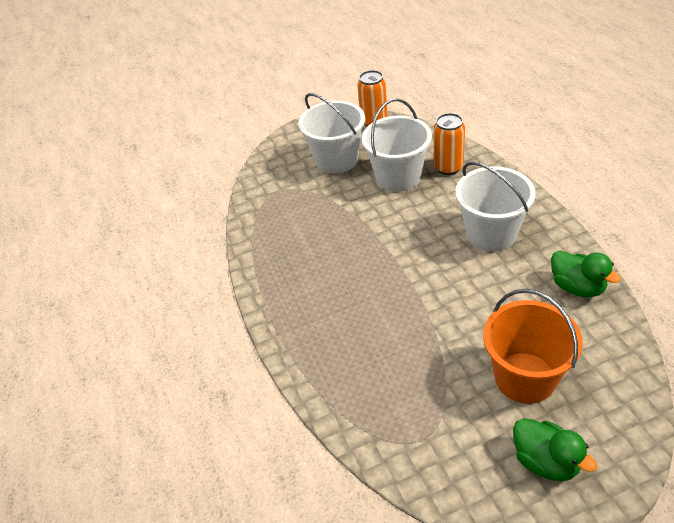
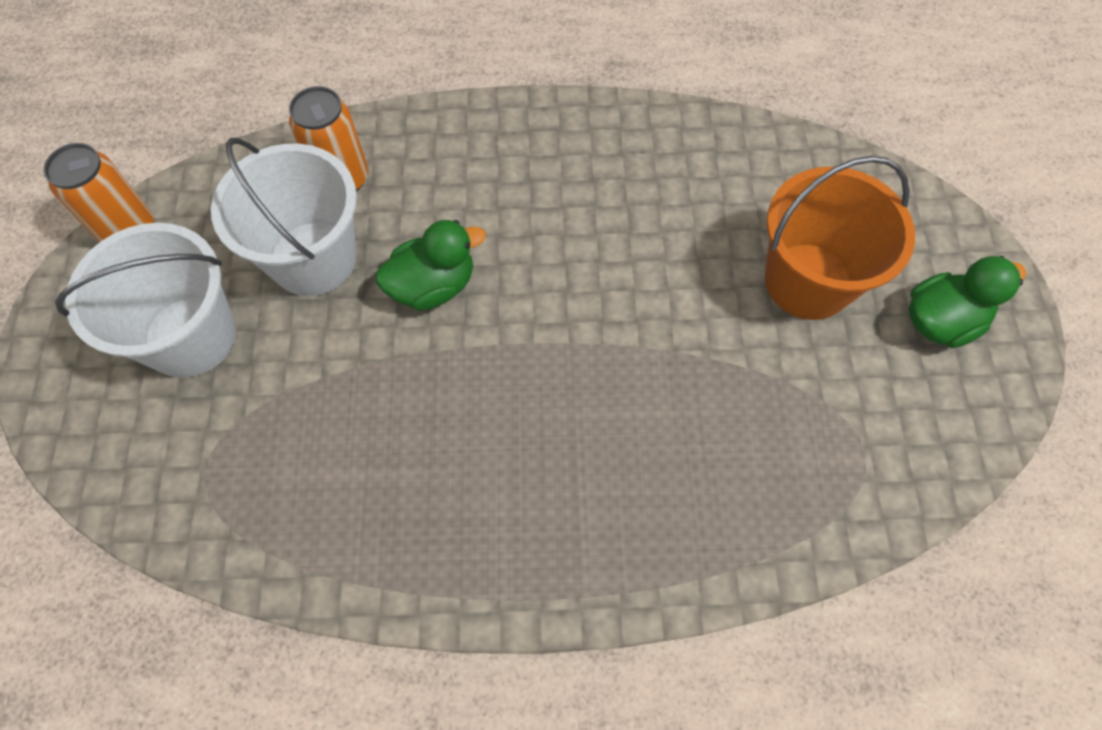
camera: 75 degrees left, 20 degrees up
(491, 233) = (528, 193): white bucket -> none
(577, 287) = (684, 148): green duck -> green duck (433, 286)

